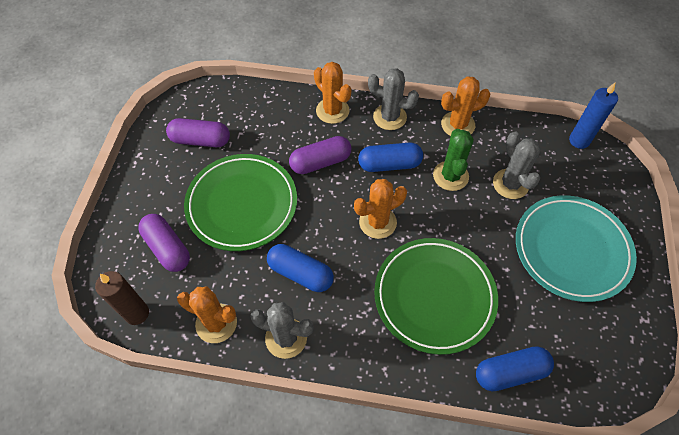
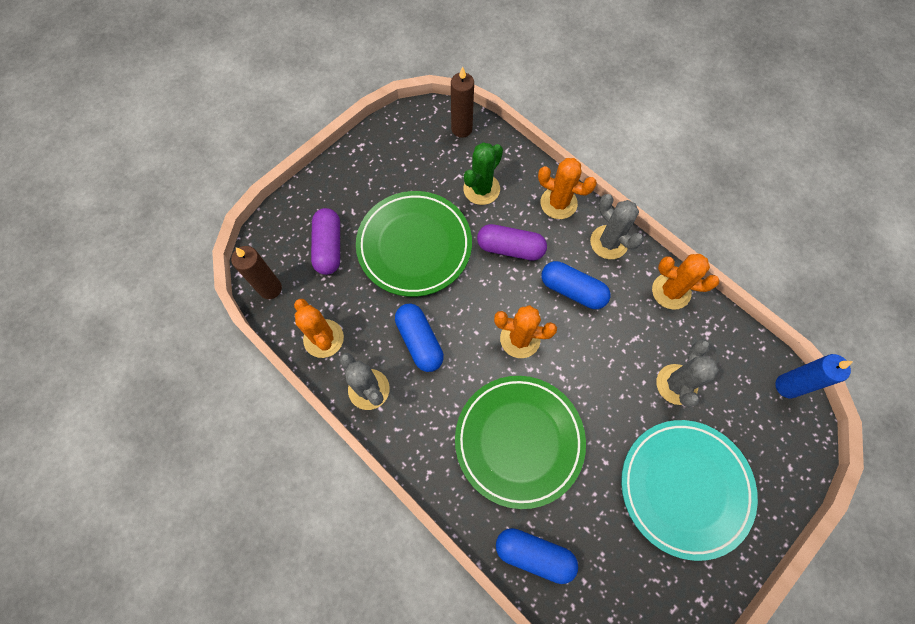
camera: 35 degrees right, 10 degrees up
(200, 140) = (420, 162): purple capsule -> none
(217, 99) = (461, 129): none -> brown candle
(332, 111) = (558, 203): orange cactus -> orange cactus turned 60 degrees counterclockwise
(450, 176) = (623, 338): green cactus -> green cactus (481, 189)

